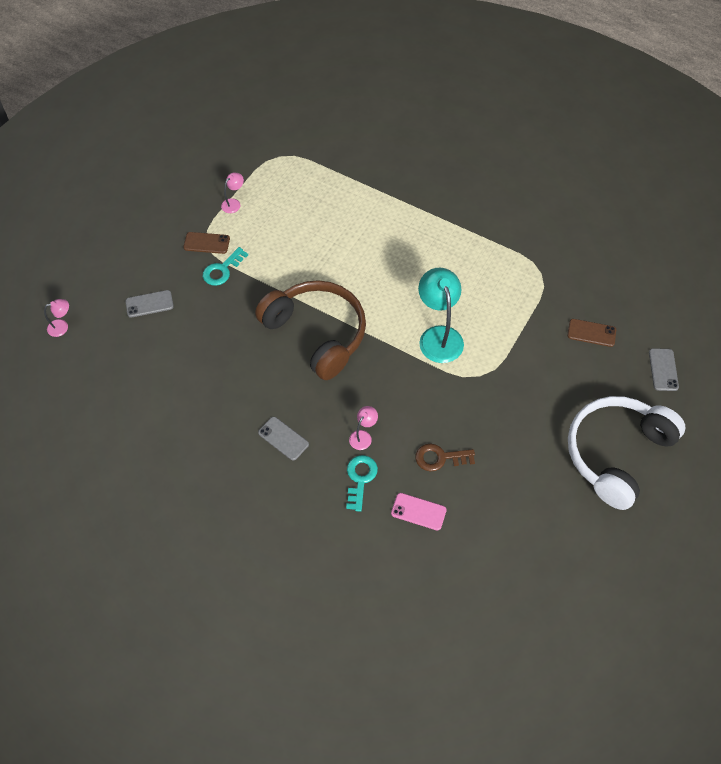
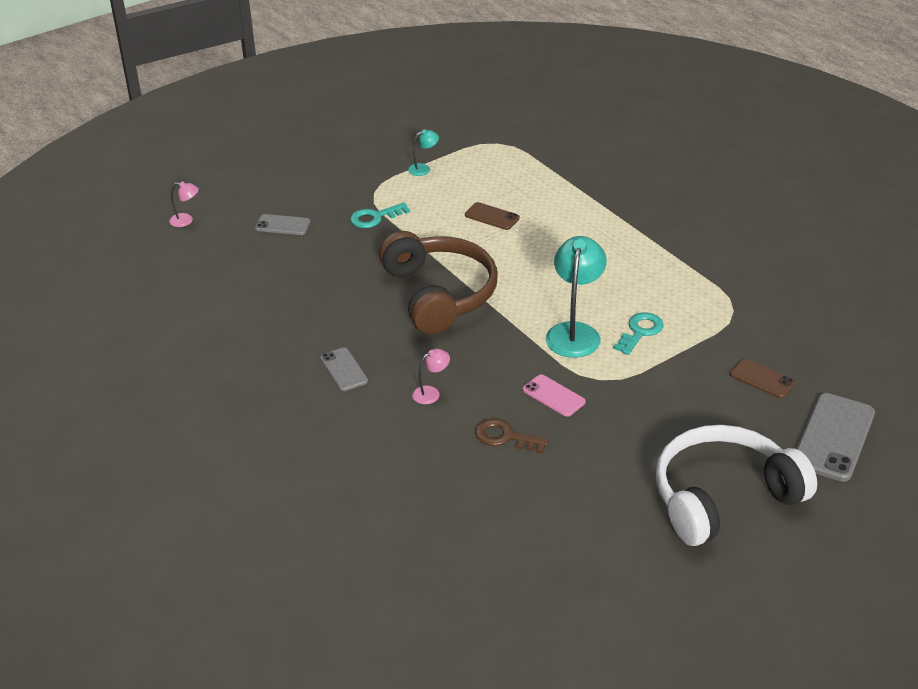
camera: 25 degrees right, 20 degrees down
(206, 243) = (374, 193): brown phone -> brown phone (492, 216)
(234, 203) = (423, 168): pink lamp -> turquoise lamp
(360, 479) = (403, 428): turquoise key -> turquoise key (640, 332)
(418, 511) = (449, 476): pink phone -> pink phone (553, 396)
(663, 370) = (834, 437): grey phone -> grey phone, size x1.79

